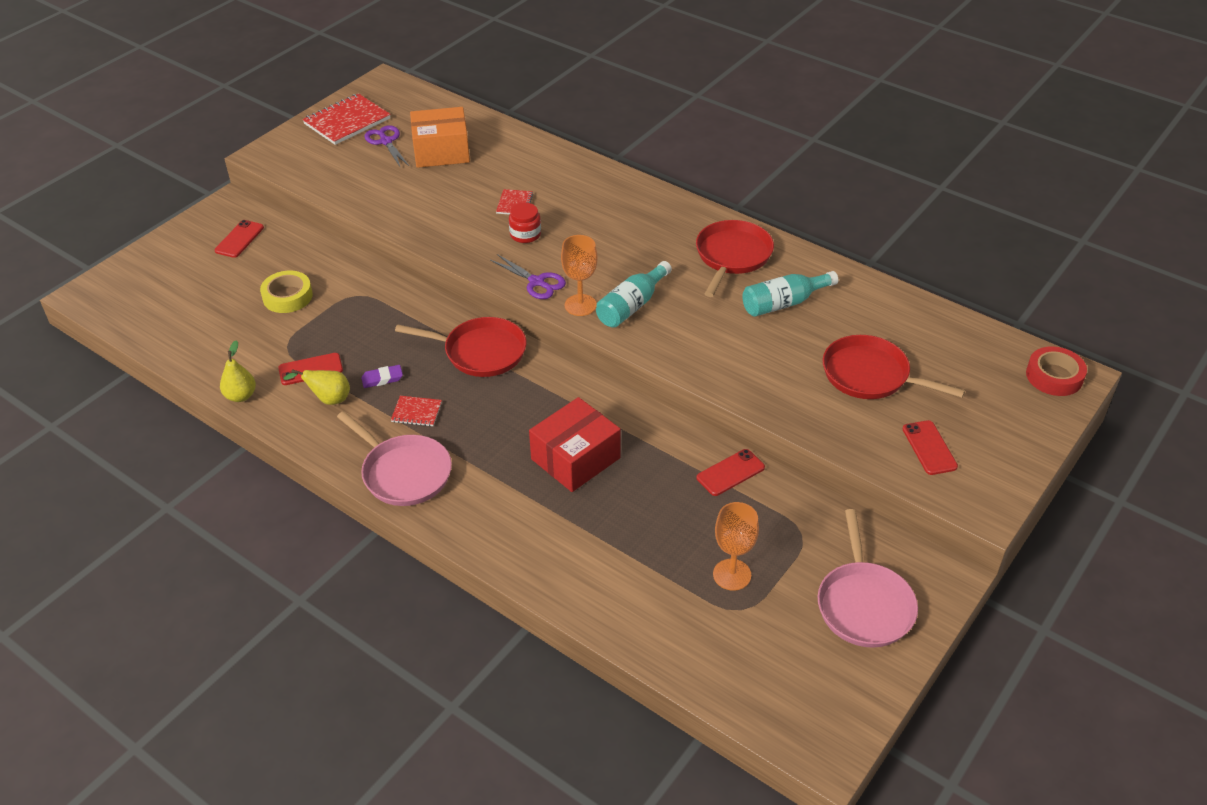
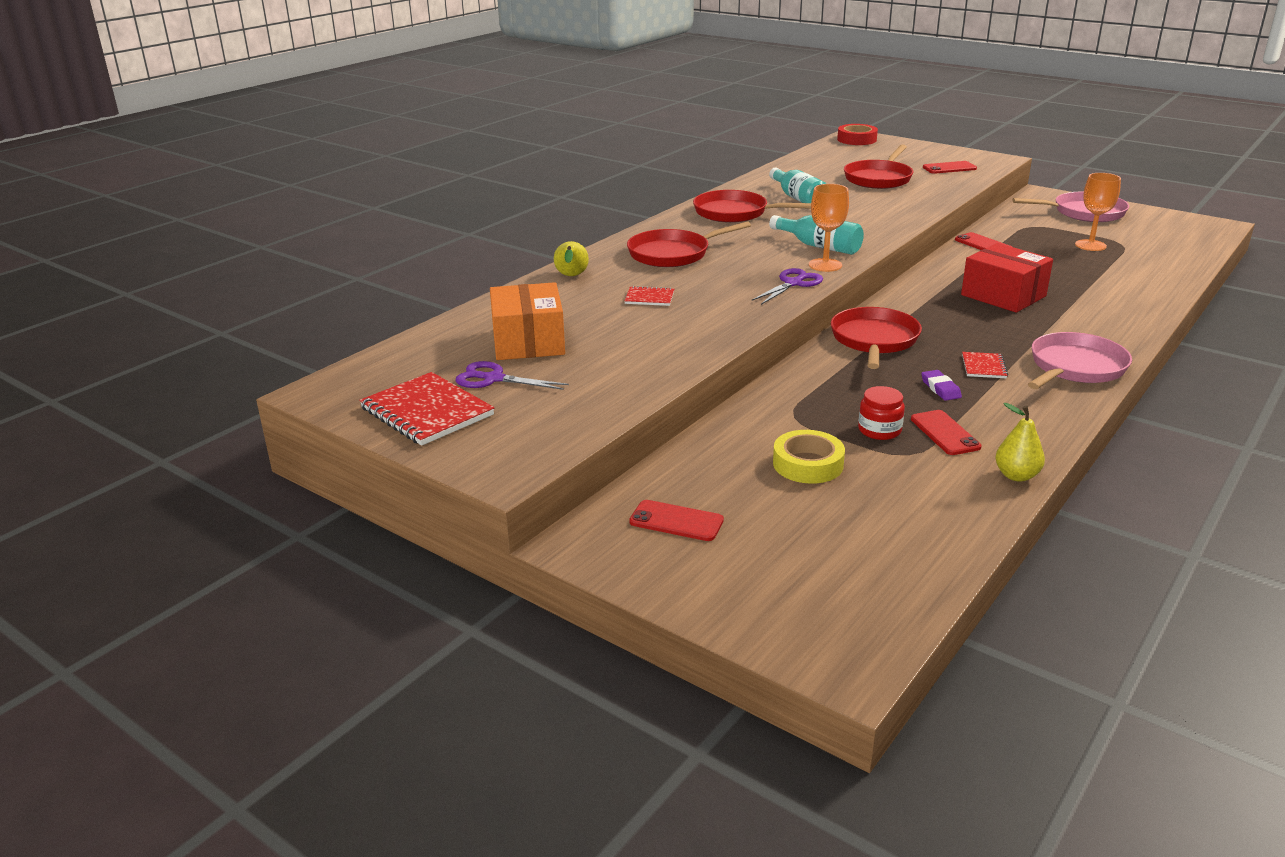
camera: 90 degrees left, 15 degrees down
(328, 399) = (991, 417): yellow pear -> yellow pear (571, 276)
(386, 141) = (493, 379): purple scissors -> purple scissors turned 45 degrees clockwise
(525, 234) = (709, 291): red jar -> red jar (879, 430)
(615, 216) = (673, 254): none -> red pan

